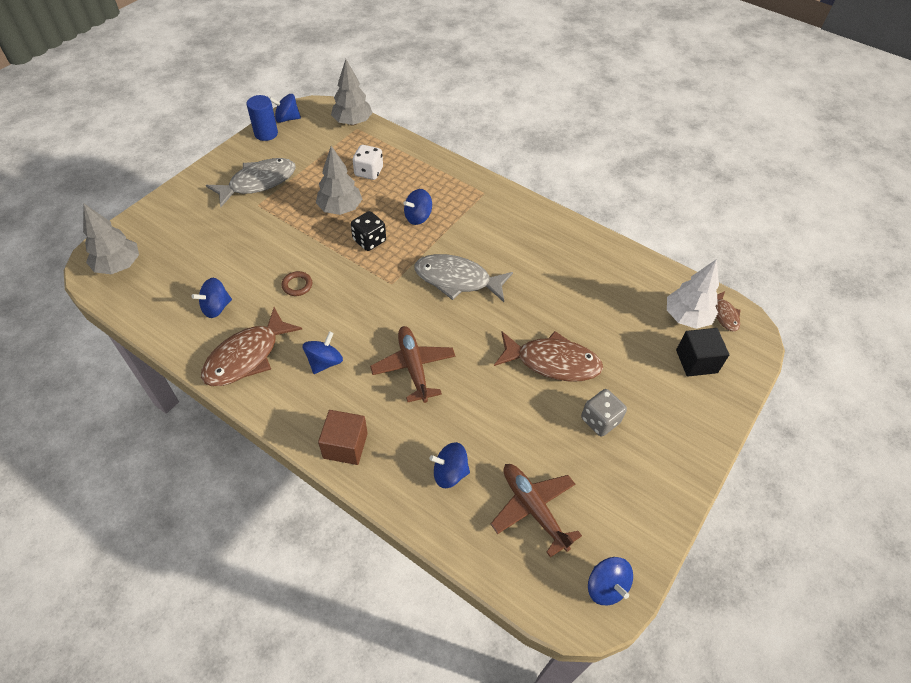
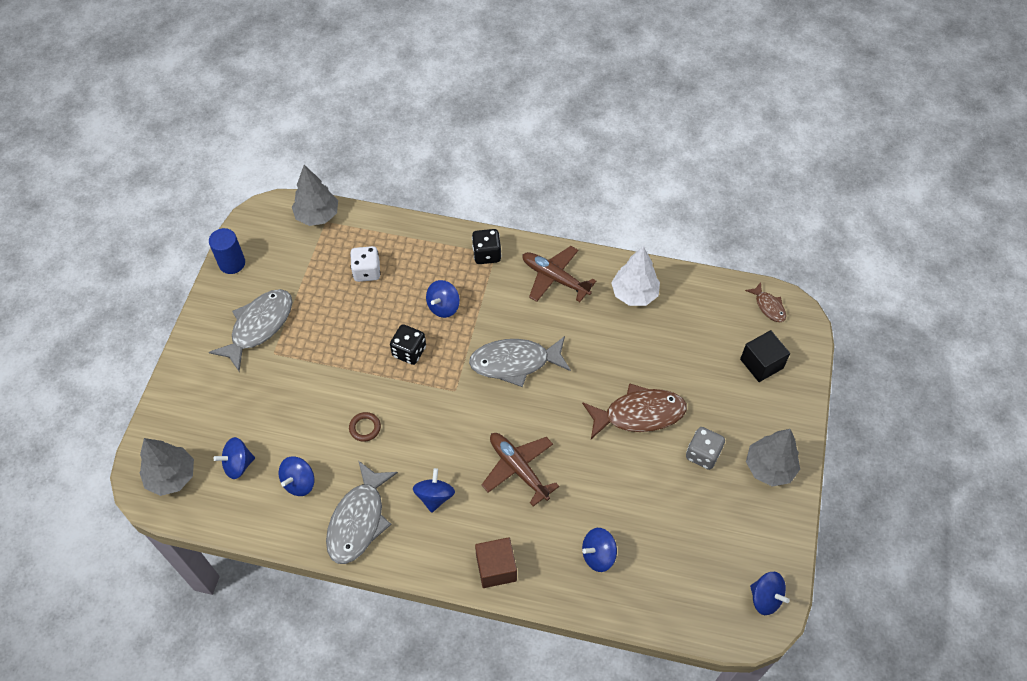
camera: 20 degrees left, 5 degrees up
(247, 356) = (358, 520): brown fish -> grey fish
(287, 119) = (244, 236): blue spinning top -> blue spinning top (238, 464)
(340, 208) = (361, 326): grey tree -> grey tree (769, 467)
(477, 191) = (486, 254): none -> black dice
(533, 509) = (681, 557): brown plane -> brown plane (554, 278)
(686, 317) = (737, 322): white tree -> white tree (634, 294)

